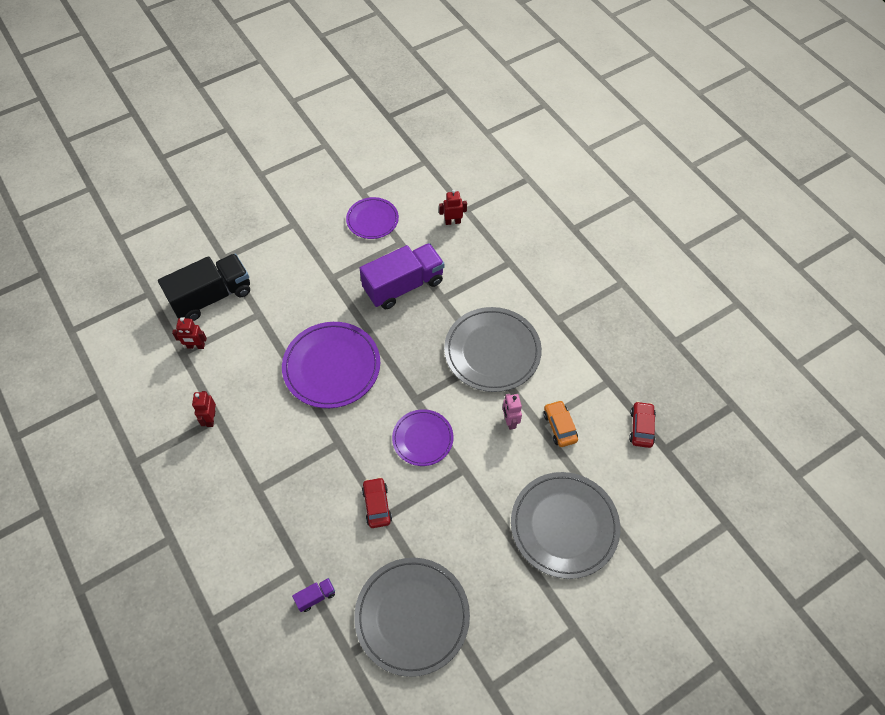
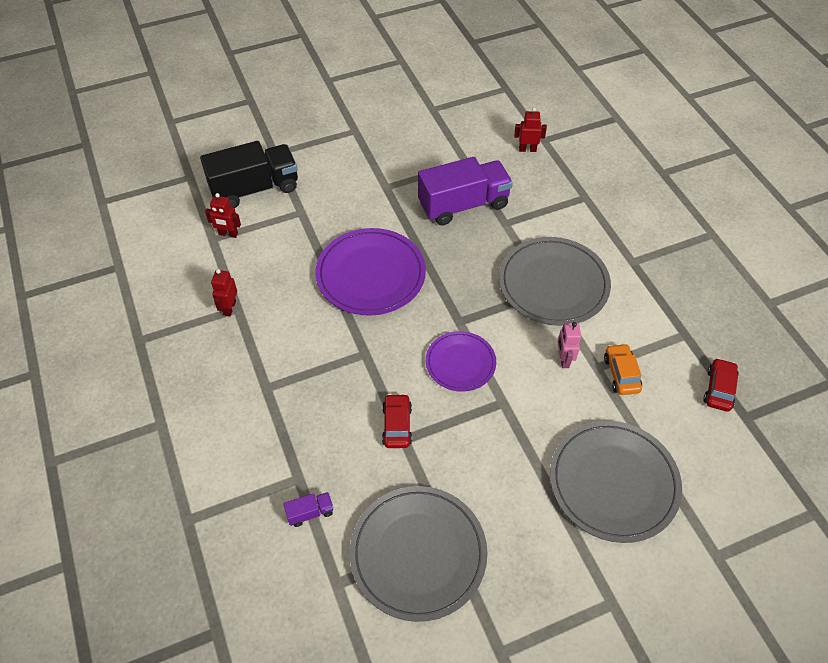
camera: 10 degrees right, 5 degrees down
(372, 220) = (439, 137): purple plate -> none

